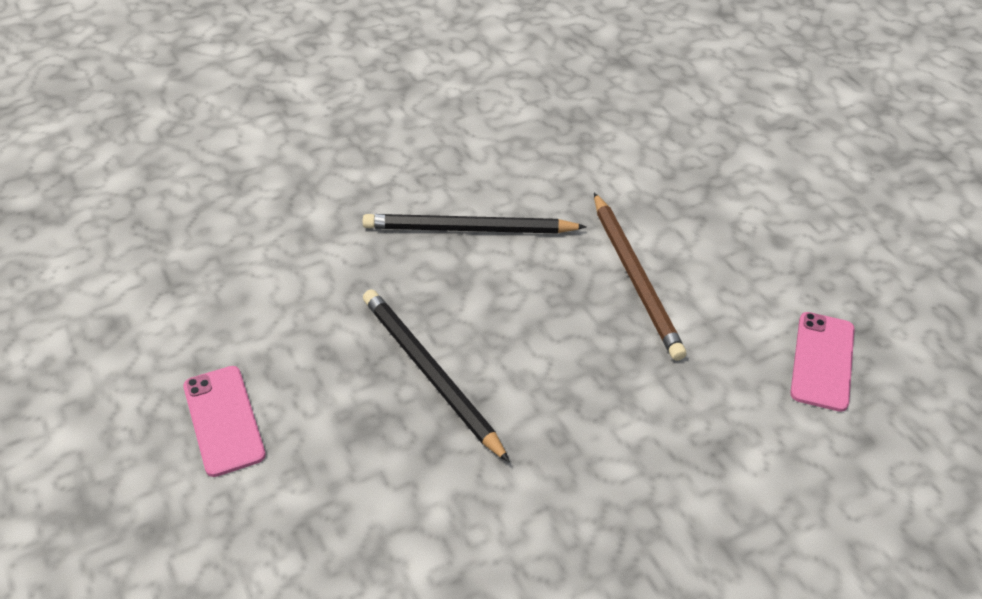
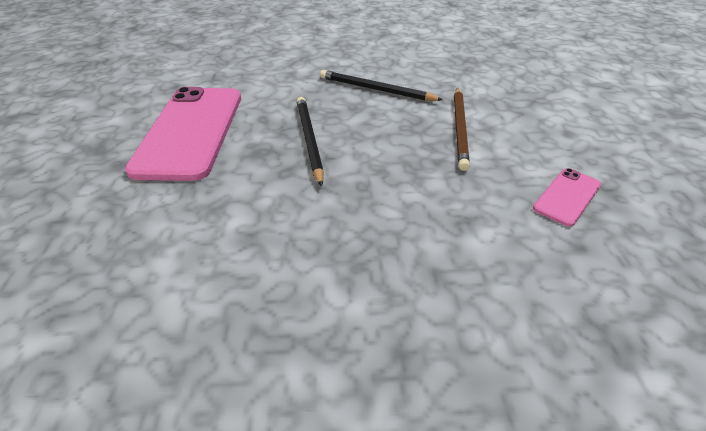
camera: 25 degrees right, 5 degrees down
(224, 420) = (190, 131): pink phone -> pink phone, size x2.22

